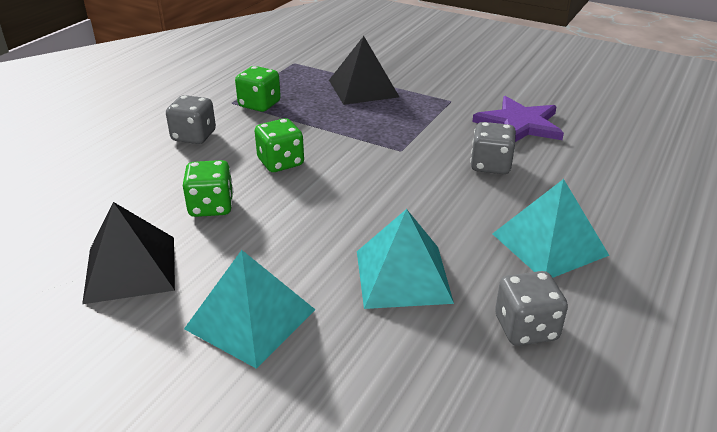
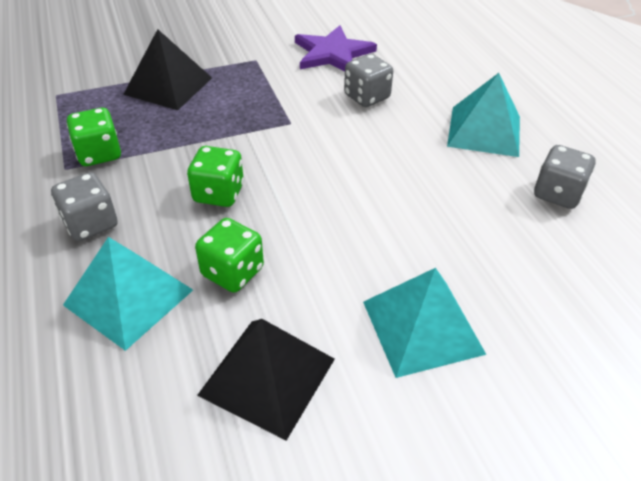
camera: 50 degrees left, 10 degrees up
(403, 276) = (451, 215): turquoise pyramid -> turquoise pyramid (129, 297)

